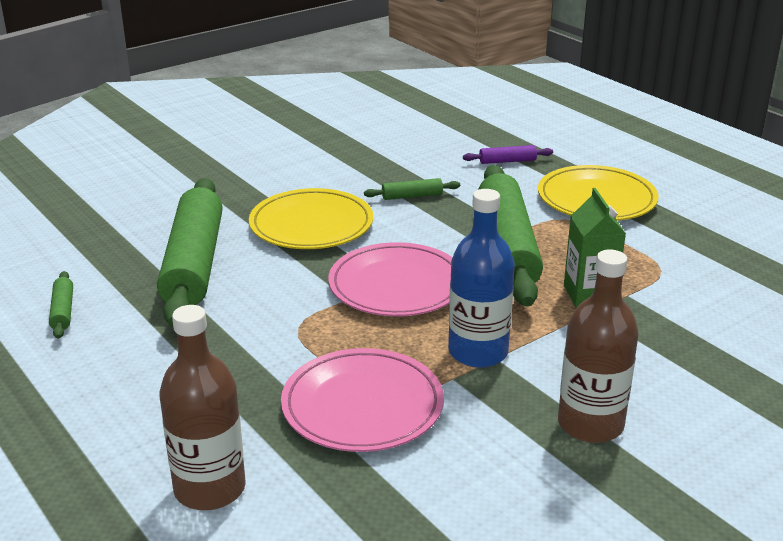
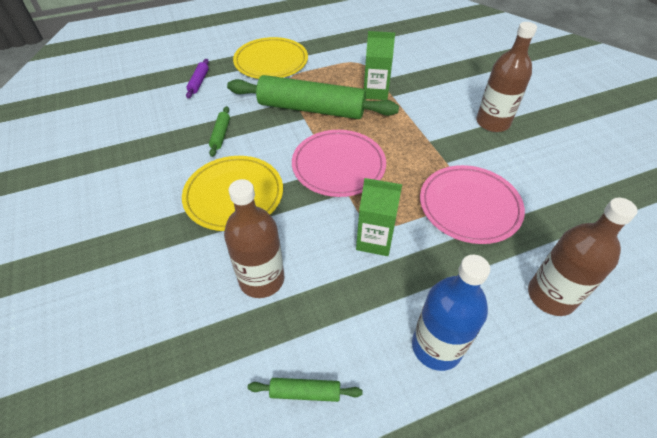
camera: 75 degrees left, 20 degrees up
(194, 264) = (261, 279): green rolling pin -> brown bottle
(270, 329) = (374, 240): none -> green carton
(478, 352) = (422, 146): blue bottle -> blue bottle (436, 346)

